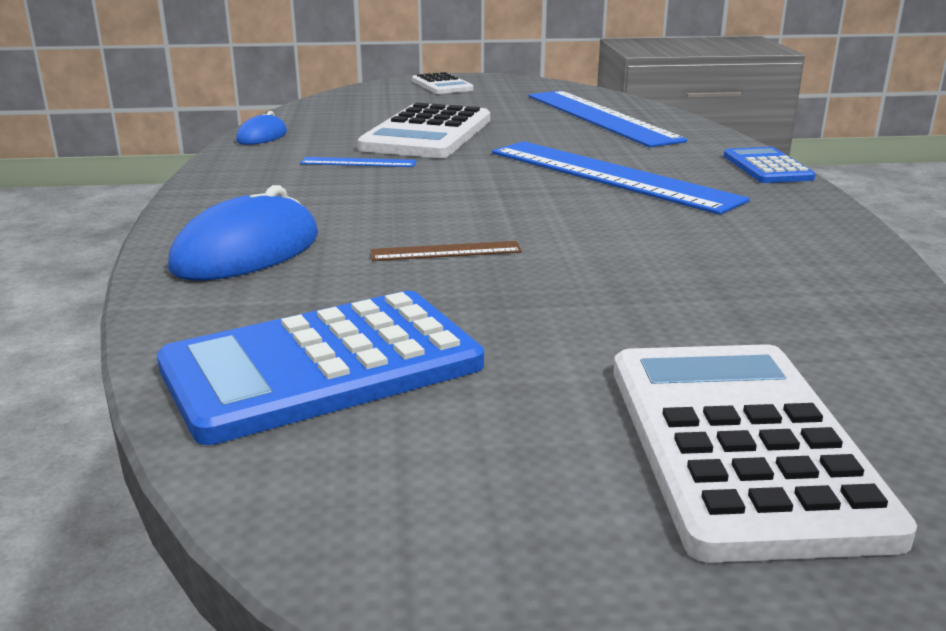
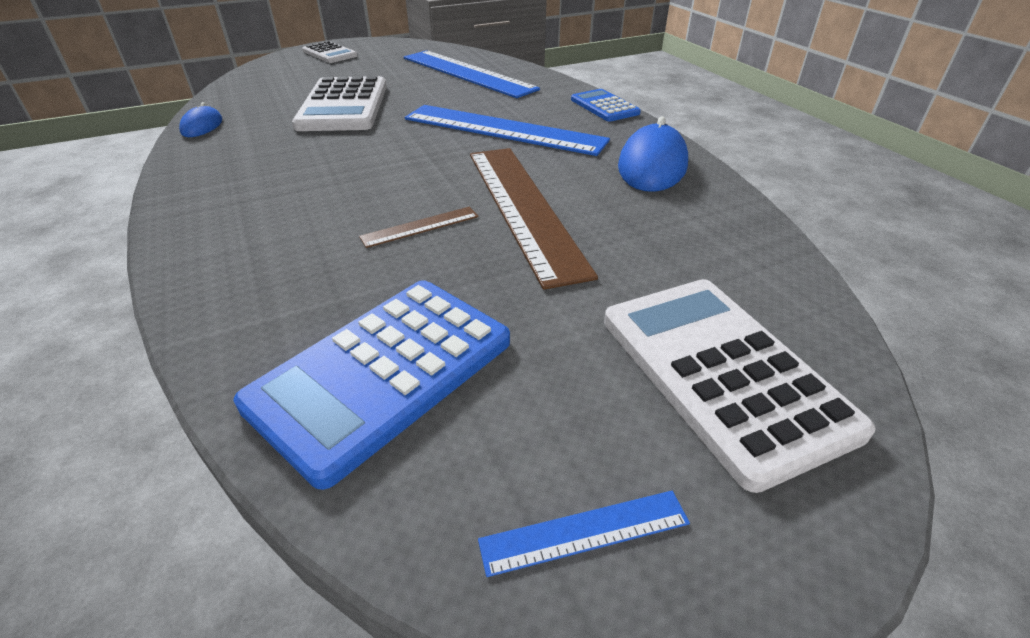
camera: 20 degrees left, 15 degrees up
(247, 252) = (252, 258): blue mouse -> blue mouse (652, 166)
(358, 162) = (301, 143): blue ruler -> blue ruler (585, 532)
(584, 251) = (523, 208): none -> brown ruler

